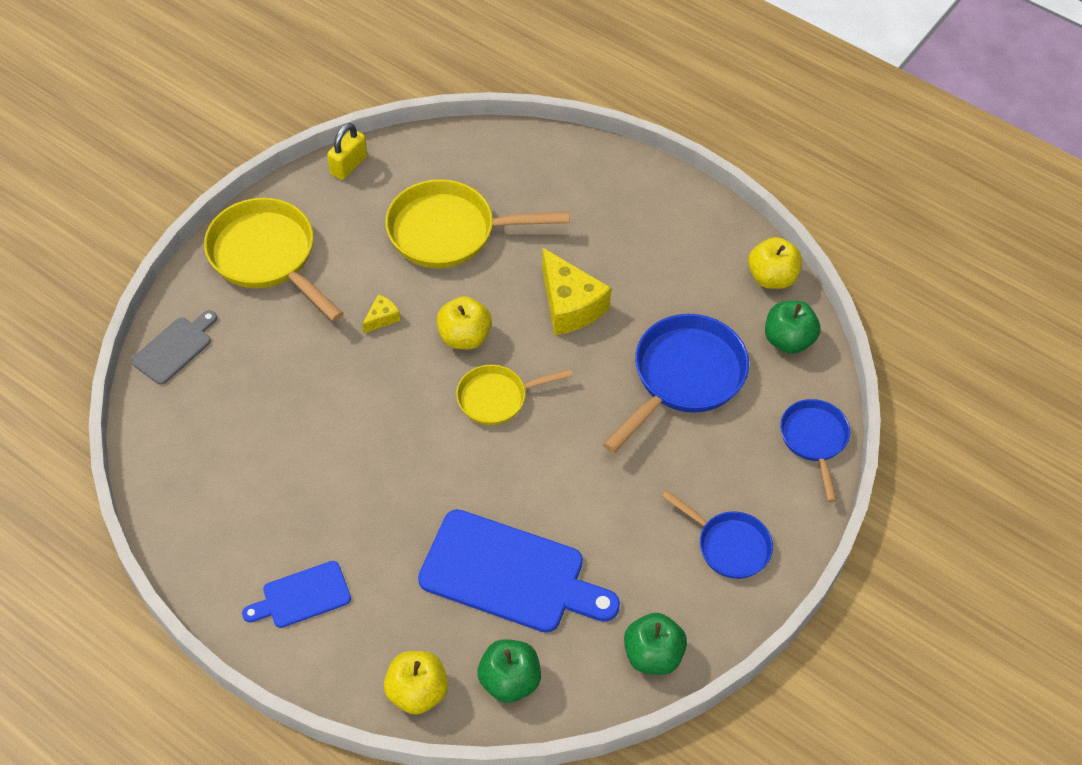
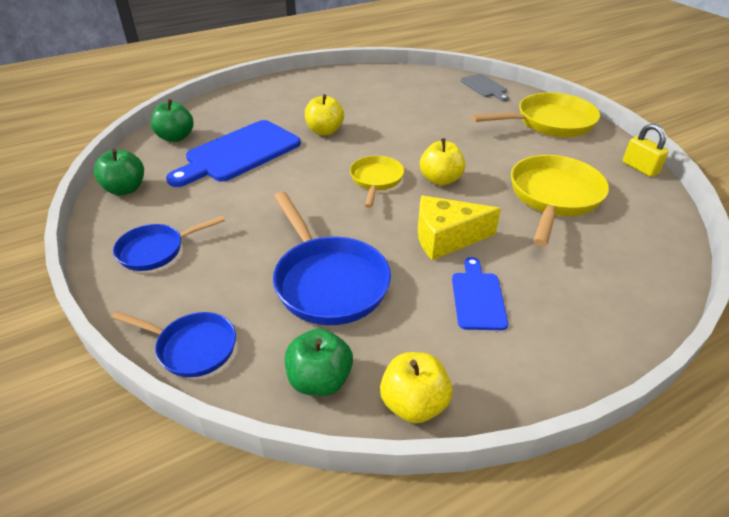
camera: 115 degrees right, 15 degrees down
(302, 596) = (293, 94): blue cutting board -> blue cutting board (478, 297)
(381, 318) = (475, 151): yellow cheese -> none
(417, 692) = (204, 111): yellow apple -> yellow apple (324, 131)

